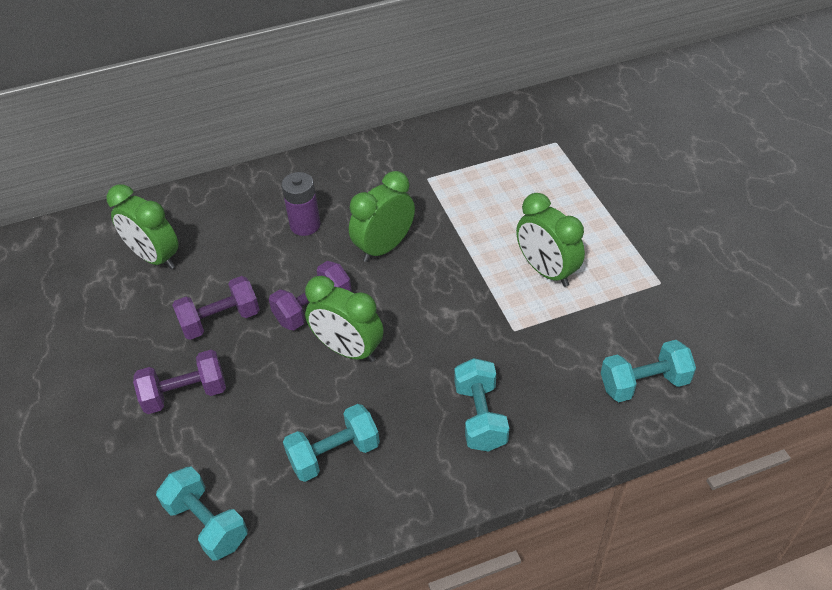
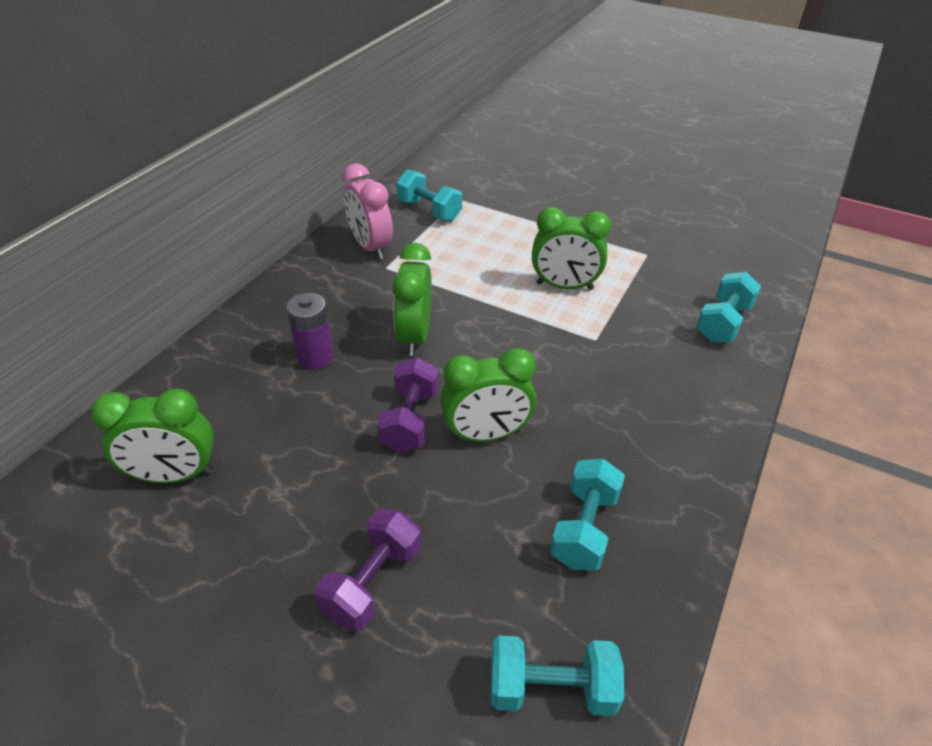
camera: 45 degrees left, 5 degrees down
(220, 320) = (327, 488): purple dumbbell -> none
(435, 154) = (371, 247): none -> pink clock
(480, 416) = (654, 416): turquoise dumbbell -> turquoise dumbbell (429, 211)

